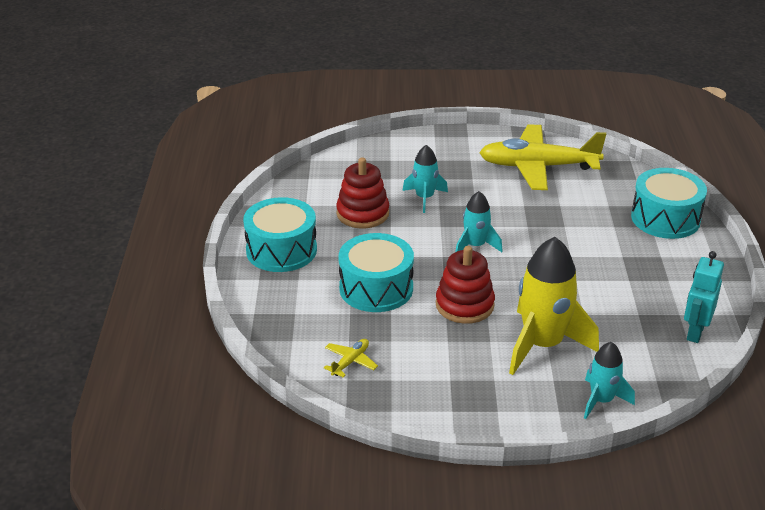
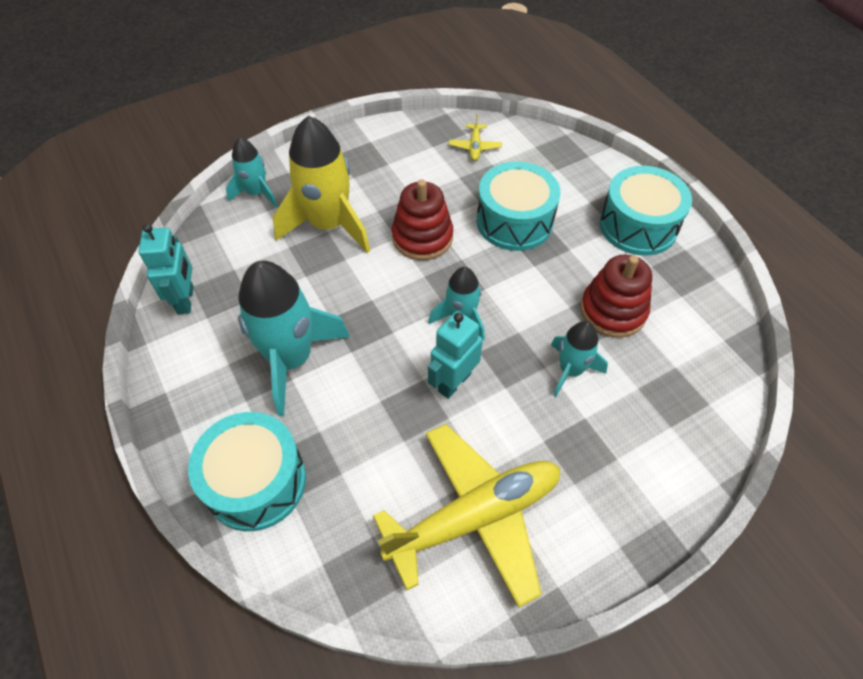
camera: 150 degrees right, 20 degrees up
(507, 218) = (454, 382): none -> turquoise robot
(618, 266) = (291, 359): none -> turquoise rocket

